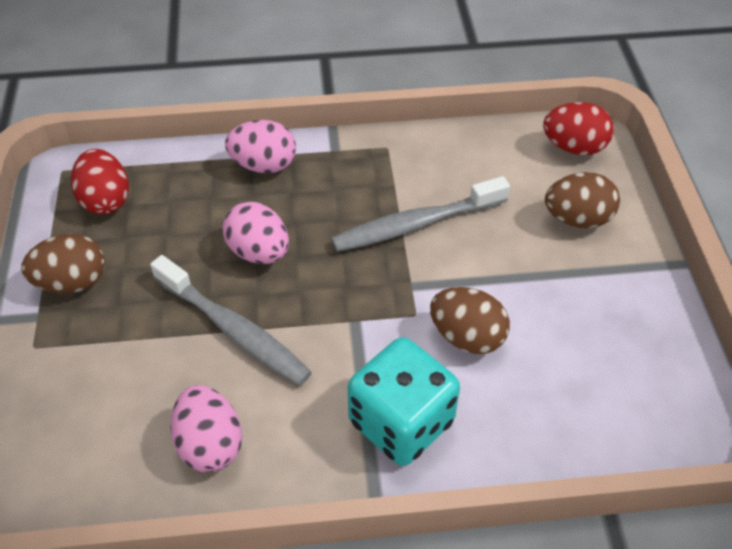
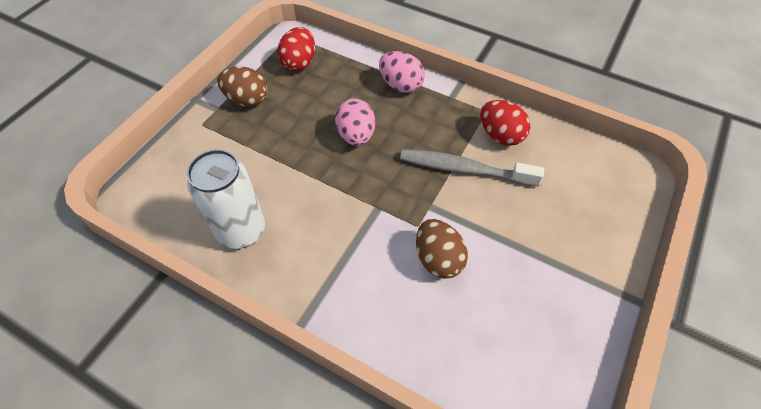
camera: 35 degrees right, 5 degrees up
(210, 444) = (241, 231): pink egg -> white can
(234, 330) = (306, 173): grey toothbrush -> none
(401, 422) = (354, 287): turquoise dice -> none
(573, 147) = (620, 175): red egg -> red egg (500, 135)
(577, 219) = (581, 225): brown egg -> none

